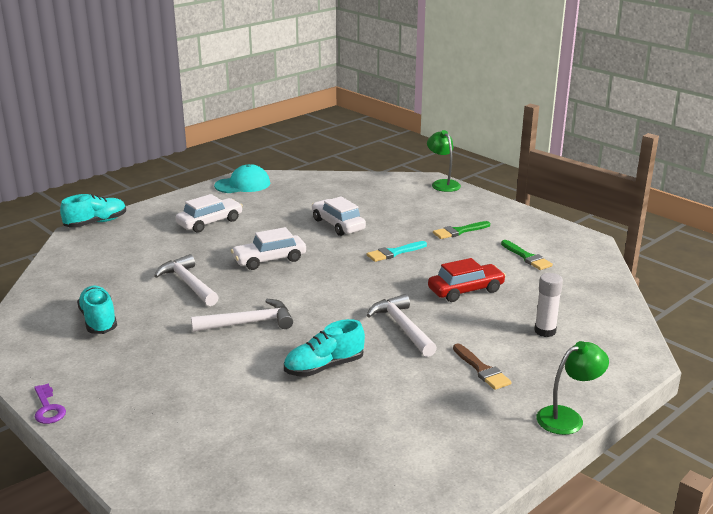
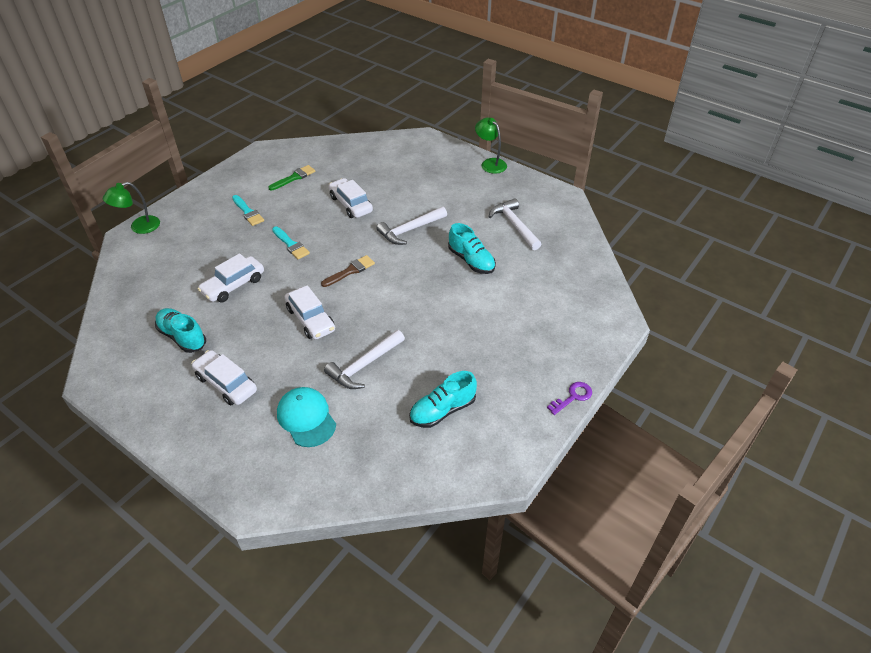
camera: 100 degrees left, 20 degrees up
(96, 223) = (225, 494): turquoise shoe -> turquoise shoe (182, 337)
(243, 184) = (118, 379): turquoise cap -> turquoise cap (306, 418)
(249, 323) = (423, 310): white hammer -> white hammer (514, 225)
(459, 231) = (248, 212): green brush -> turquoise brush
(466, 290) = (351, 204): red car -> white car
(481, 369) = (452, 194): brown brush -> brown brush (350, 271)
(545, 331) = (400, 170): white glue stick -> none

